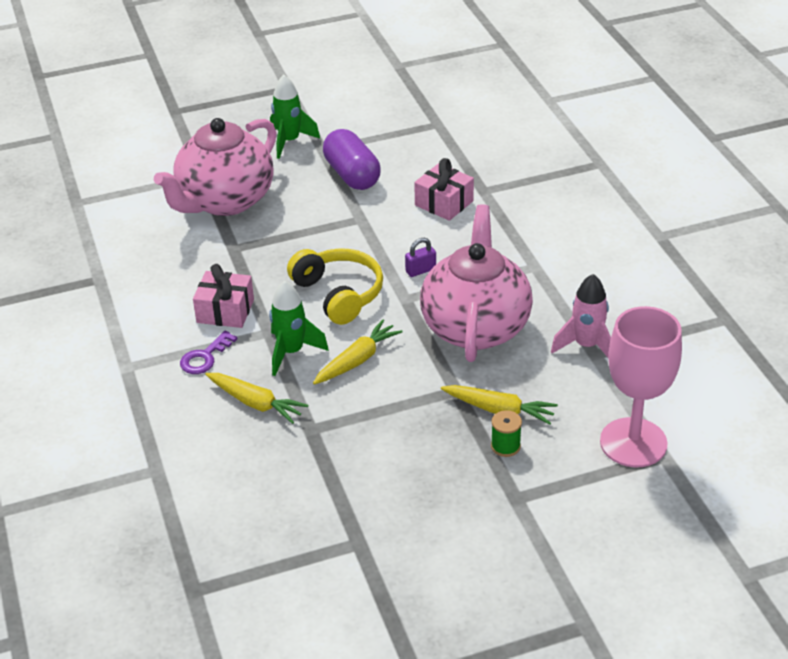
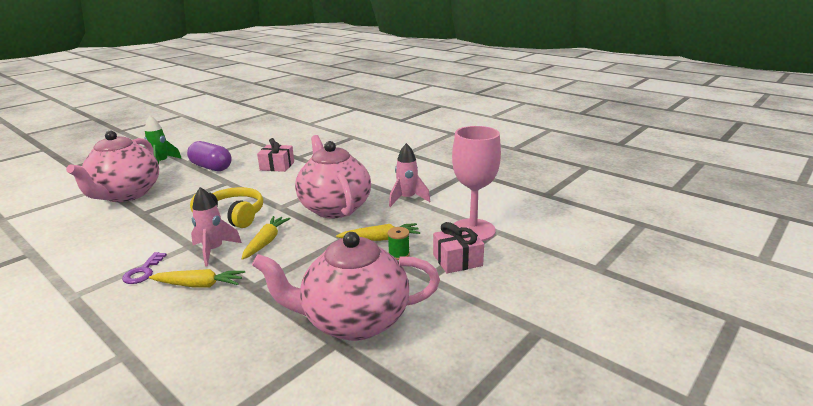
camera: 30 degrees left, 15 degrees down
(225, 311) = (150, 243): pink gift -> pink gift (457, 260)
(291, 352) = (214, 251): green rocket -> pink rocket
(392, 524) = (354, 321): none -> pink teapot
(420, 270) = (282, 193): purple padlock -> none

